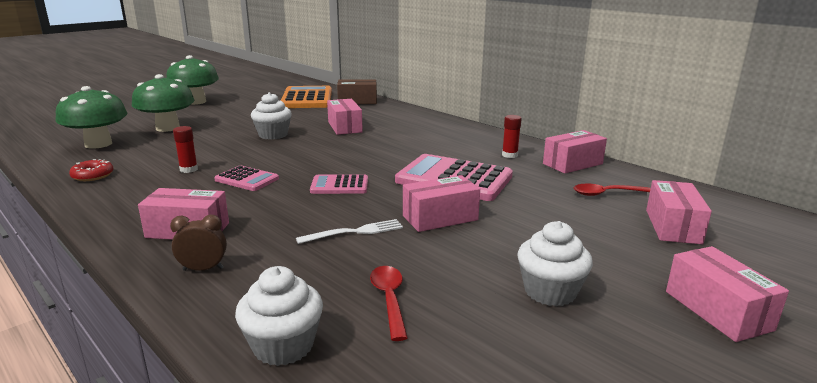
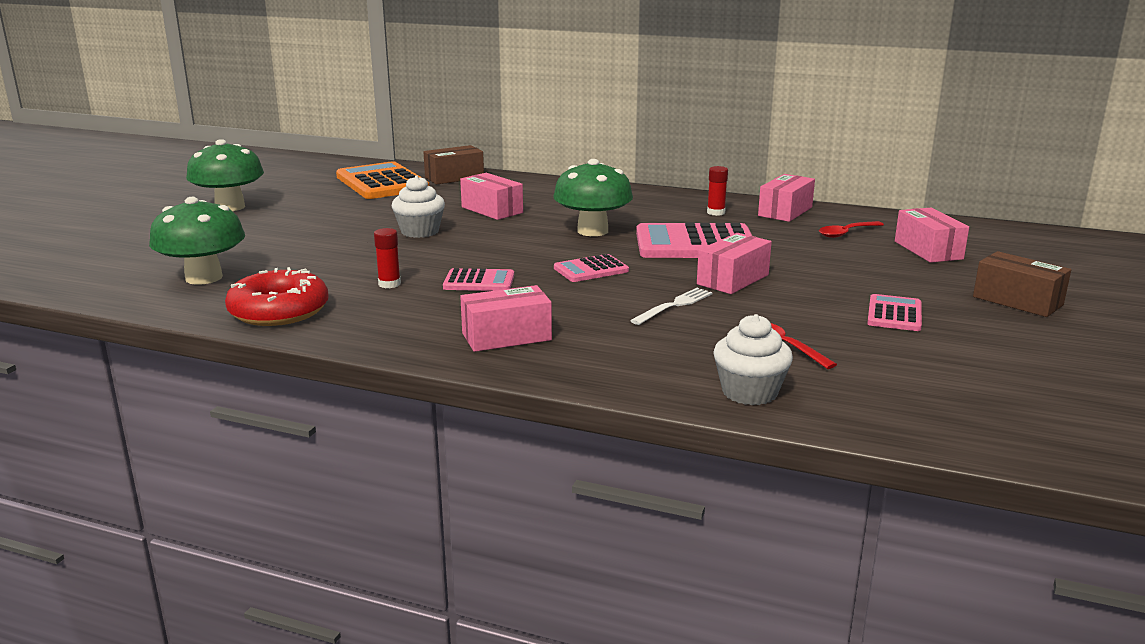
camera: 25 degrees left, 0 degrees up
(93, 175) = (279, 311): red donut -> red donut, size x1.90
(168, 128) = (260, 244): green mushroom -> green mushroom (592, 231)
(203, 269) = (584, 361): brown clock -> none
(550, 291) = (894, 314): white cupcake -> pink calculator
(717, 310) = (1017, 301): pink box -> brown box

